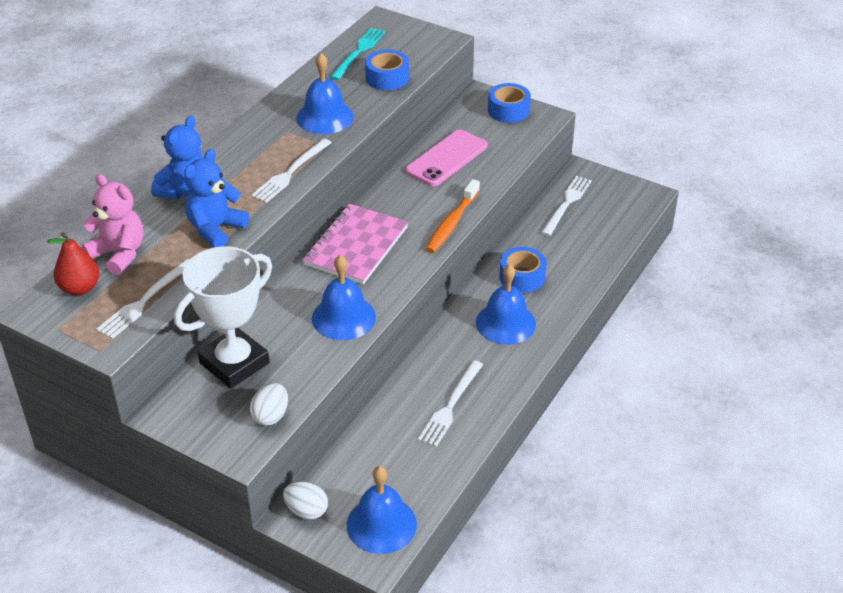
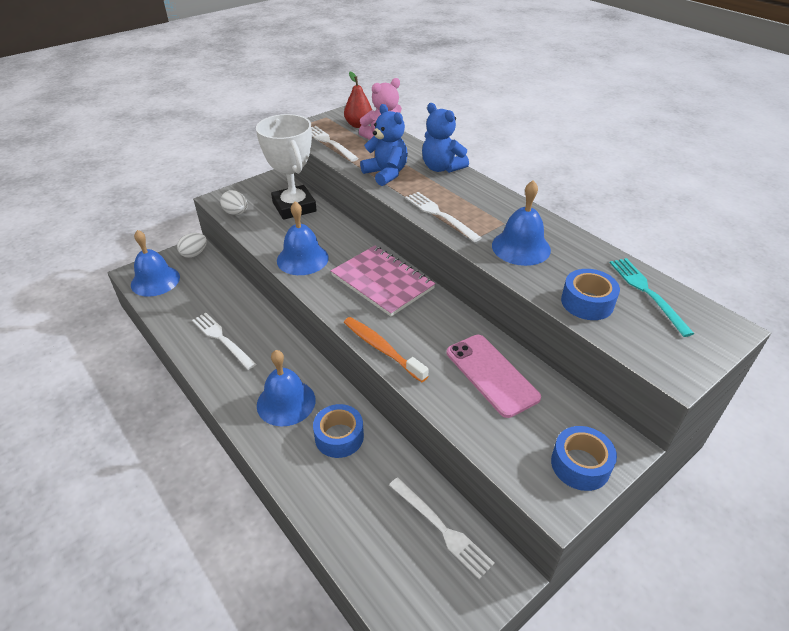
camera: 110 degrees right, 0 degrees up
(358, 52) = (647, 293): turquoise fork -> turquoise fork turned 150 degrees counterclockwise

